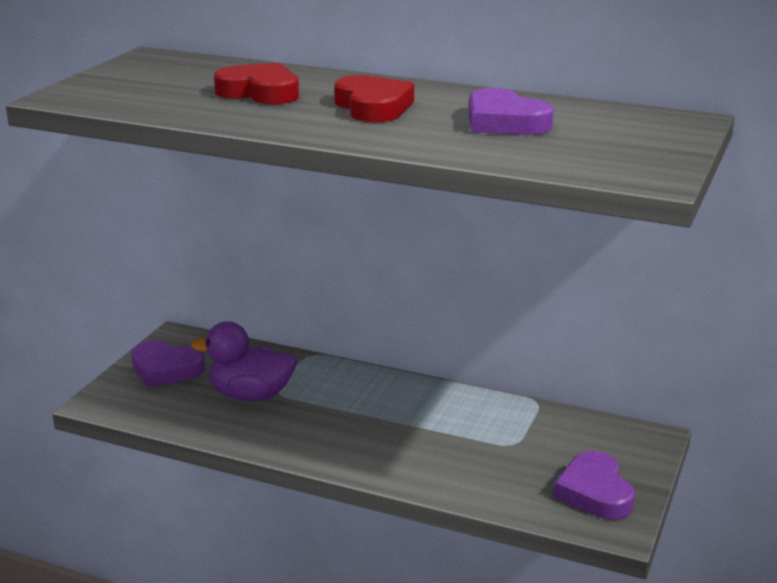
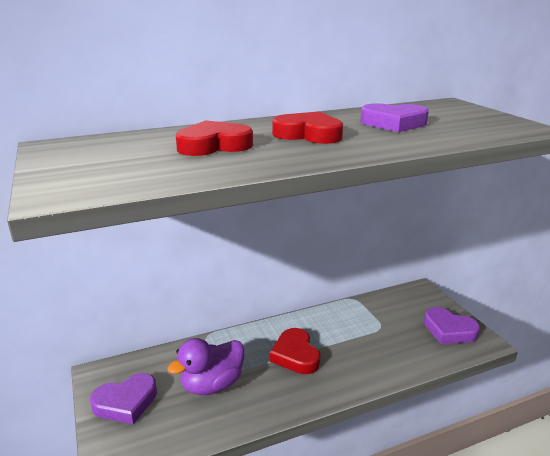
camera: 45 degrees left, 0 degrees up
(367, 416) = (295, 355): none -> red heart

